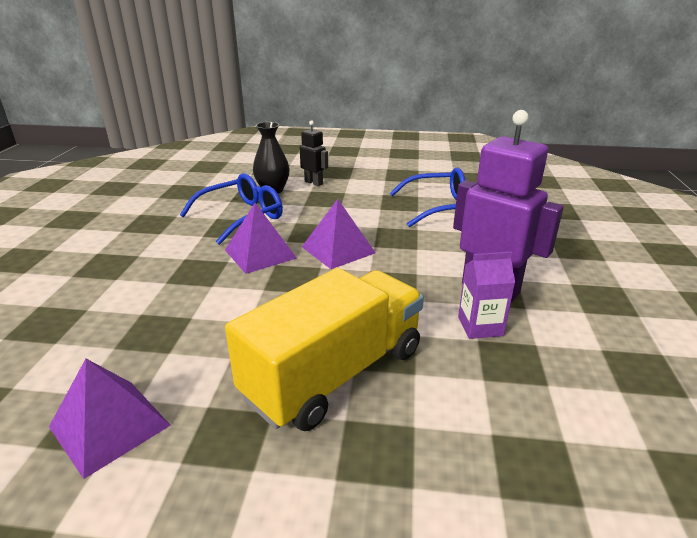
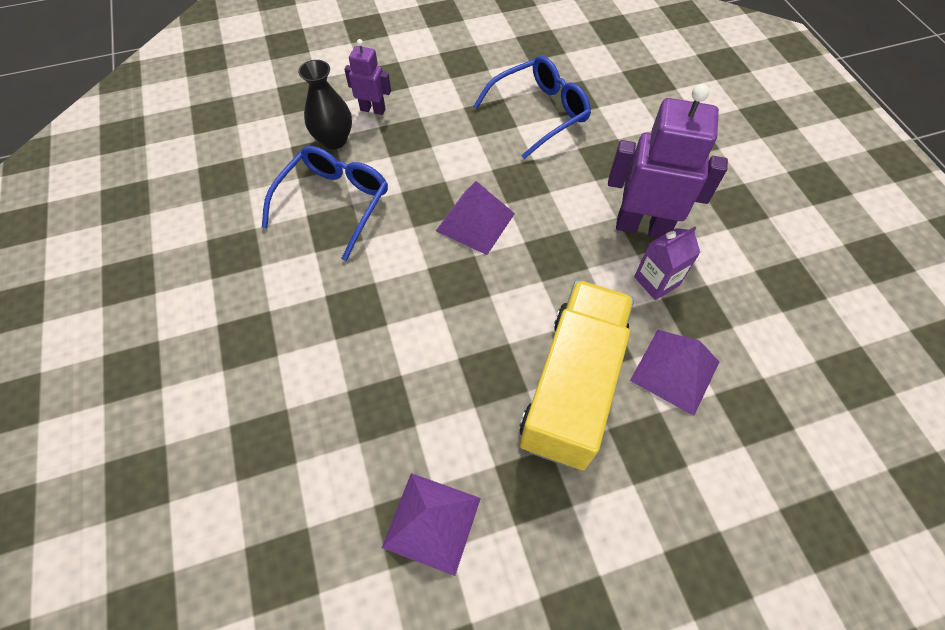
camera: 25 degrees left, 30 degrees up
(260, 254) = (400, 258): purple pyramid -> purple pyramid (674, 371)
(314, 183) = (373, 109): black robot -> purple robot

